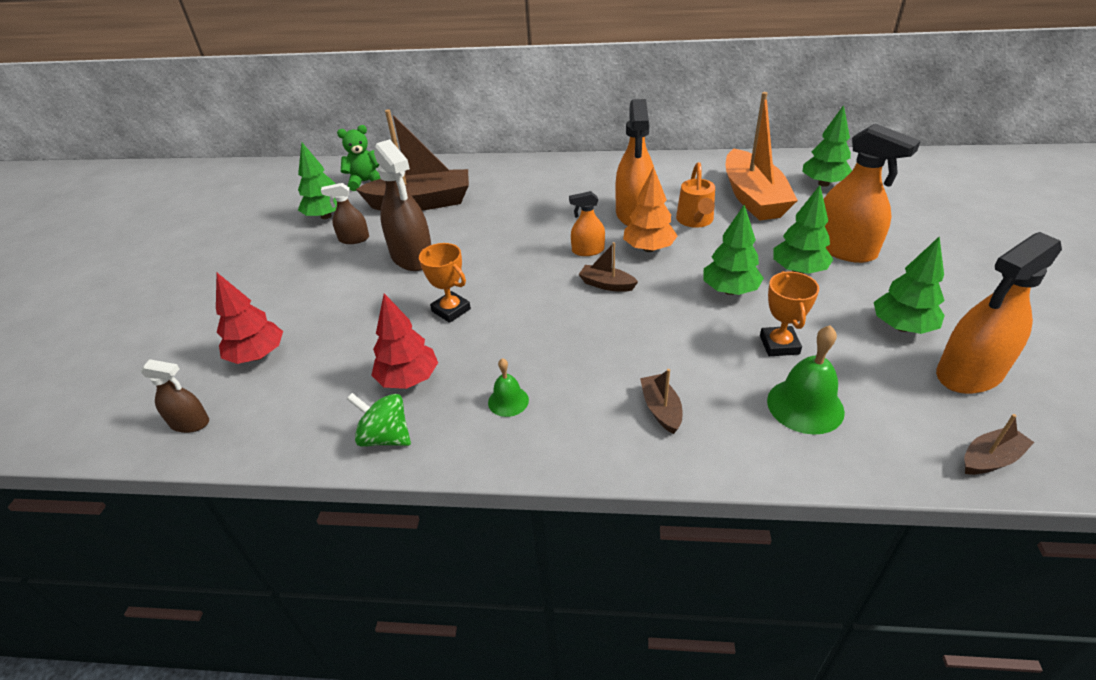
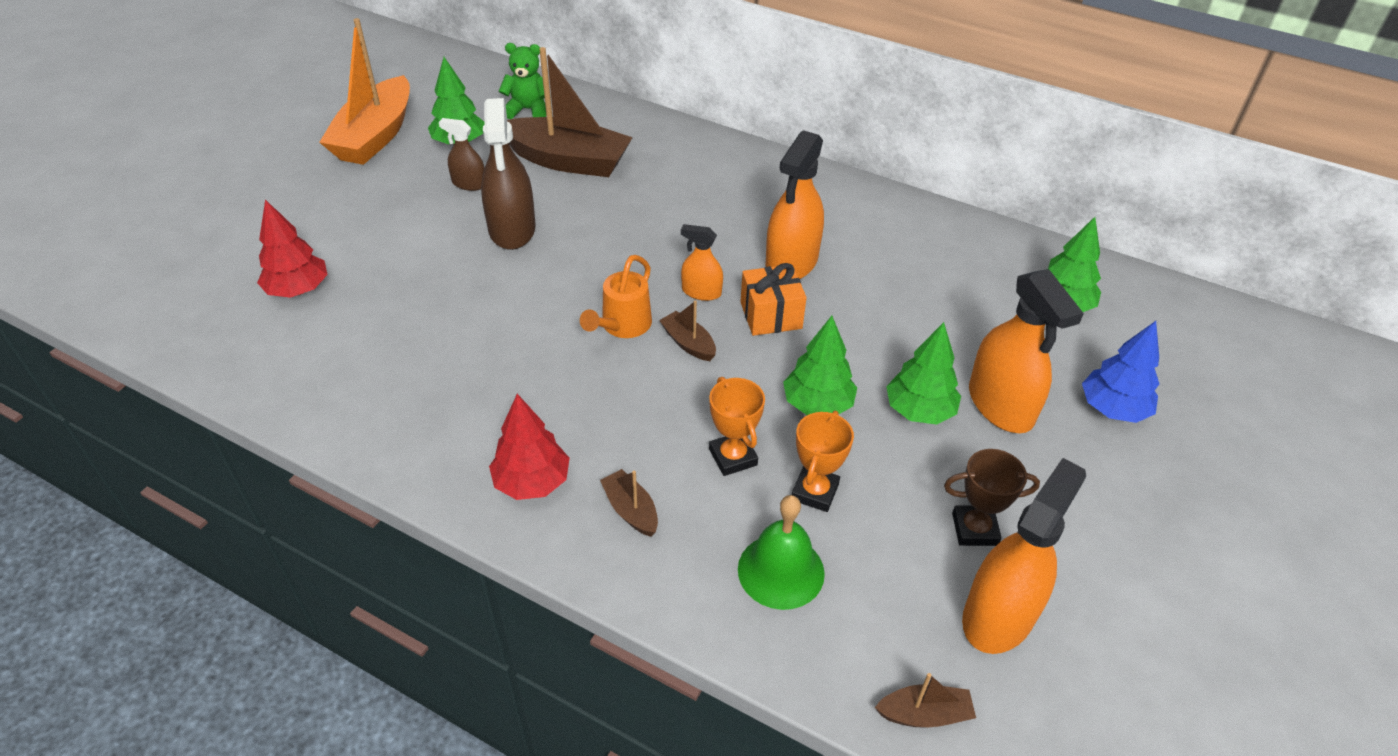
camera: 20 degrees right, 5 degrees up
(190, 423) = (203, 339): brown spray bottle -> none
(385, 437) = (357, 426): green spinning top -> none
(408, 379) = (416, 373): red tree -> red tree (532, 482)
(451, 310) = (507, 310): orange trophy -> orange trophy (733, 457)
(508, 401) = (491, 437): green bell -> none
(649, 248) = (771, 315): orange tree -> orange gift
(661, 409) = (631, 510): brown boat -> brown boat turned 45 degrees counterclockwise
(695, 221) = (855, 299): orange watering can -> orange watering can (622, 326)
(753, 198) = (952, 293): orange boat -> orange boat (375, 136)
(902, 327) = (974, 529): green tree -> brown trophy
(910, 228) = (1112, 409): none -> blue tree
(969, 373) = (998, 615): orange spray bottle -> orange spray bottle turned 135 degrees clockwise

